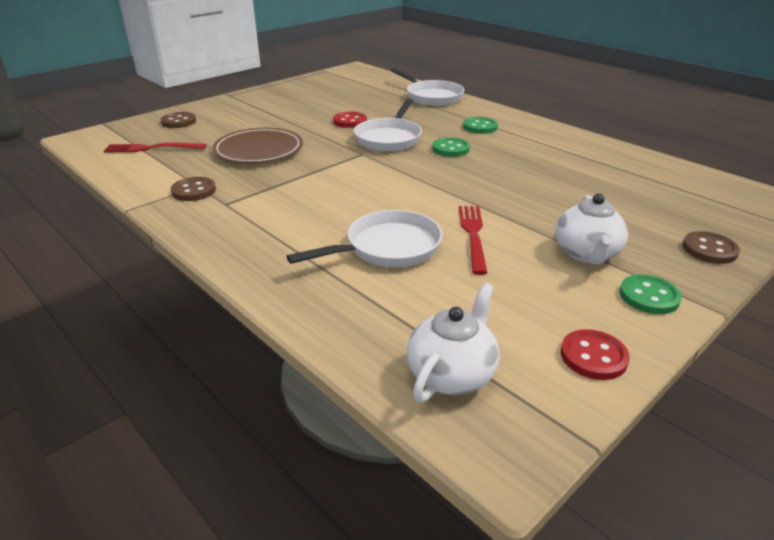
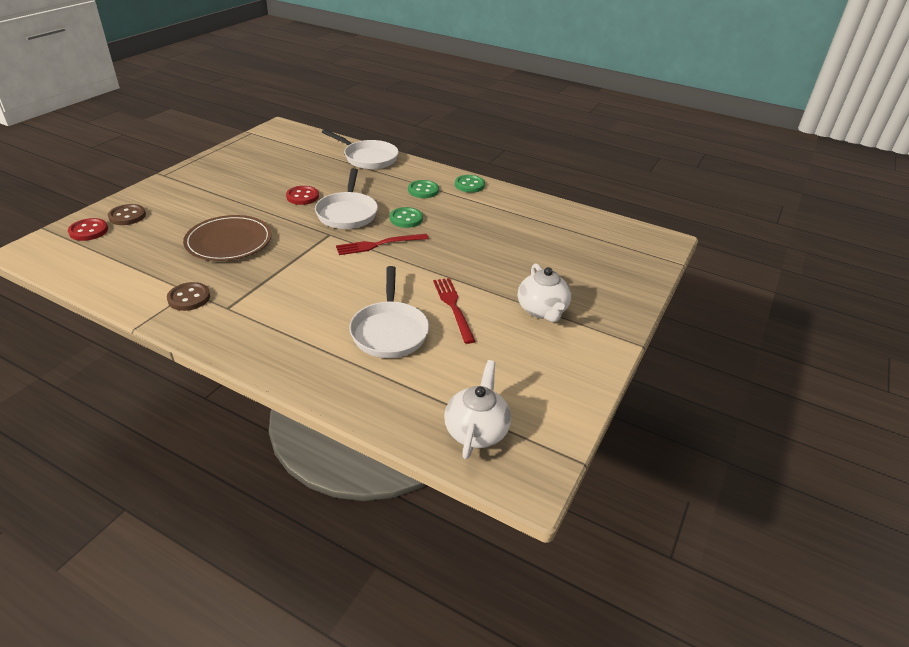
camera: 20 degrees left, 5 degrees up
(151, 148) = (117, 253): red fork -> red fork (378, 244)
(387, 248) = (389, 331): white pan -> white pan turned 135 degrees clockwise
(593, 356) = (567, 397): red button -> red button (88, 231)
(649, 296) = (592, 340): green button -> green button (469, 185)
(709, 249) = (625, 292): brown button -> none

